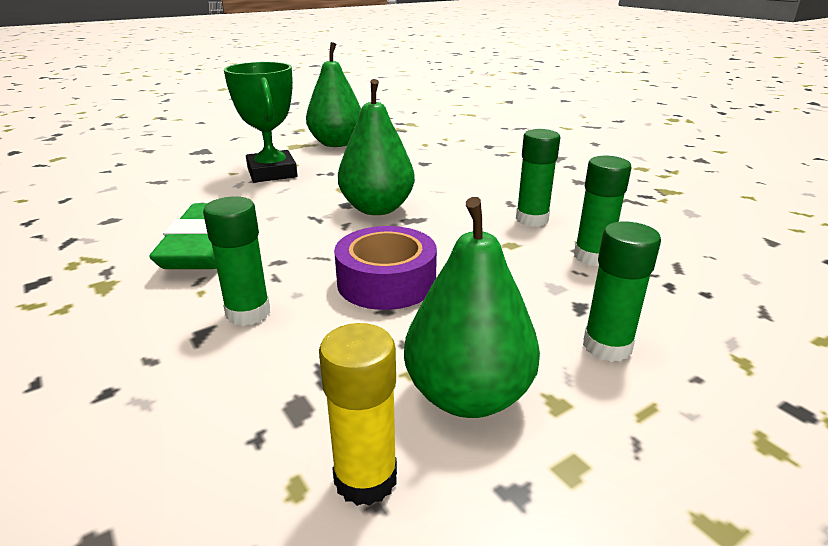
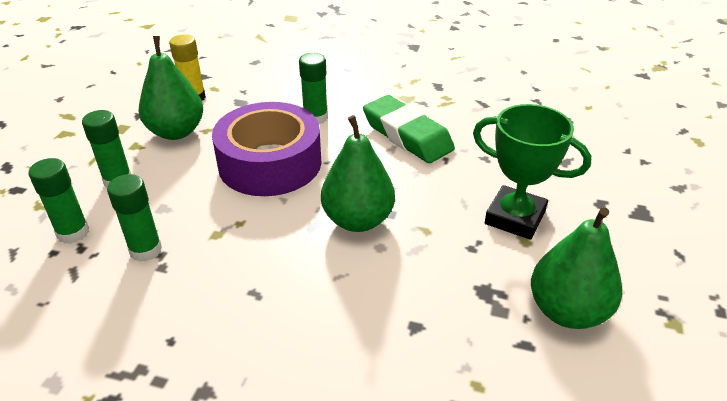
camera: 140 degrees right, 10 degrees up
(386, 282) = (270, 163): purple tape -> purple tape, size x1.54
(532, 219) = (218, 275): green glue stick -> green glue stick (73, 233)

